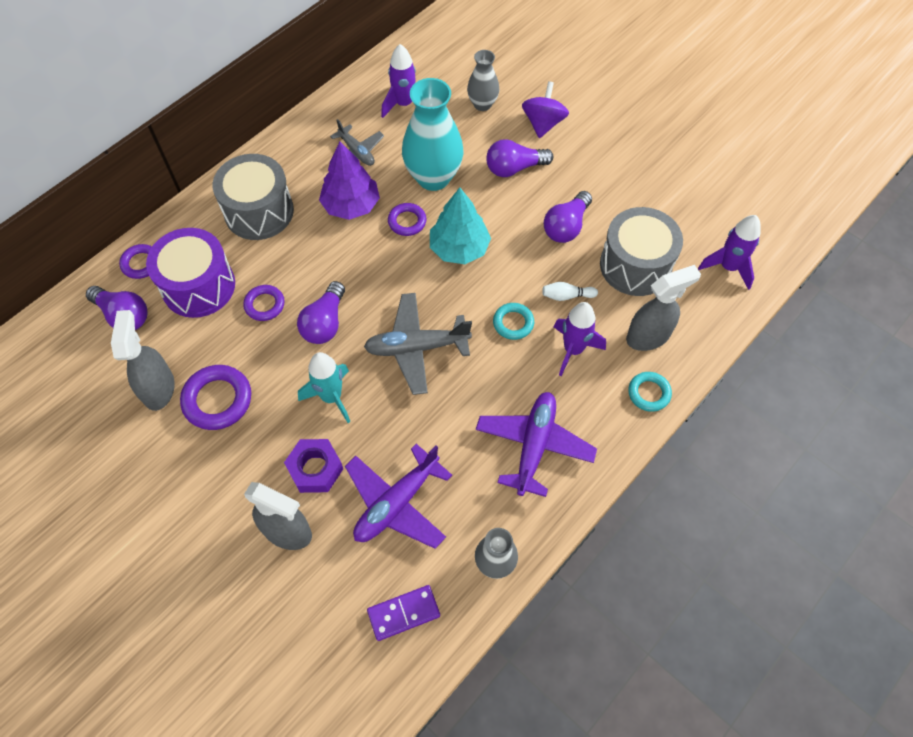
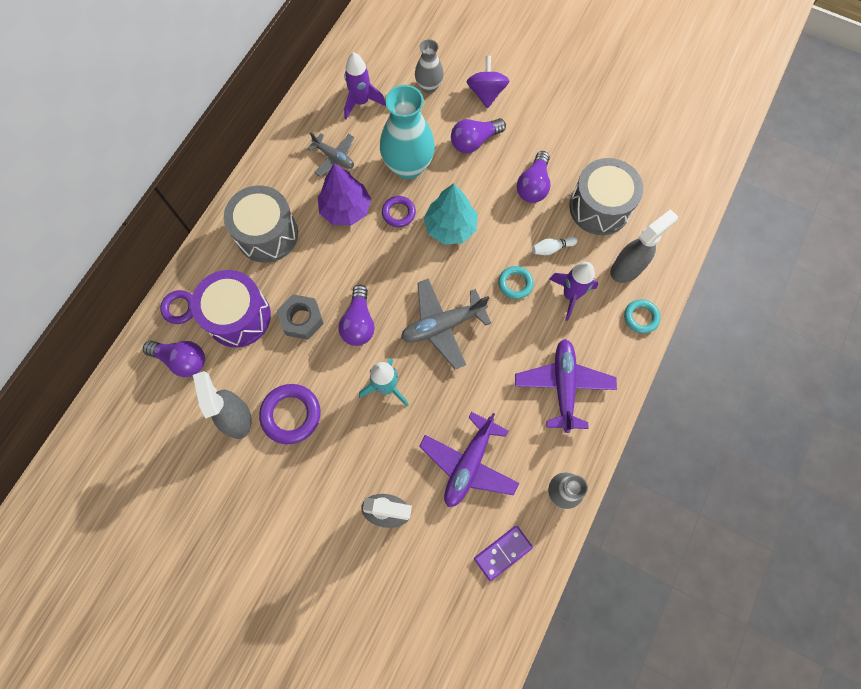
camera: 15 degrees left, 10 degrees up
(264, 305) = (302, 319): purple ring -> grey nut
(315, 469) = (393, 453): purple nut -> none
(728, 267) = (674, 191): purple rocket -> none

